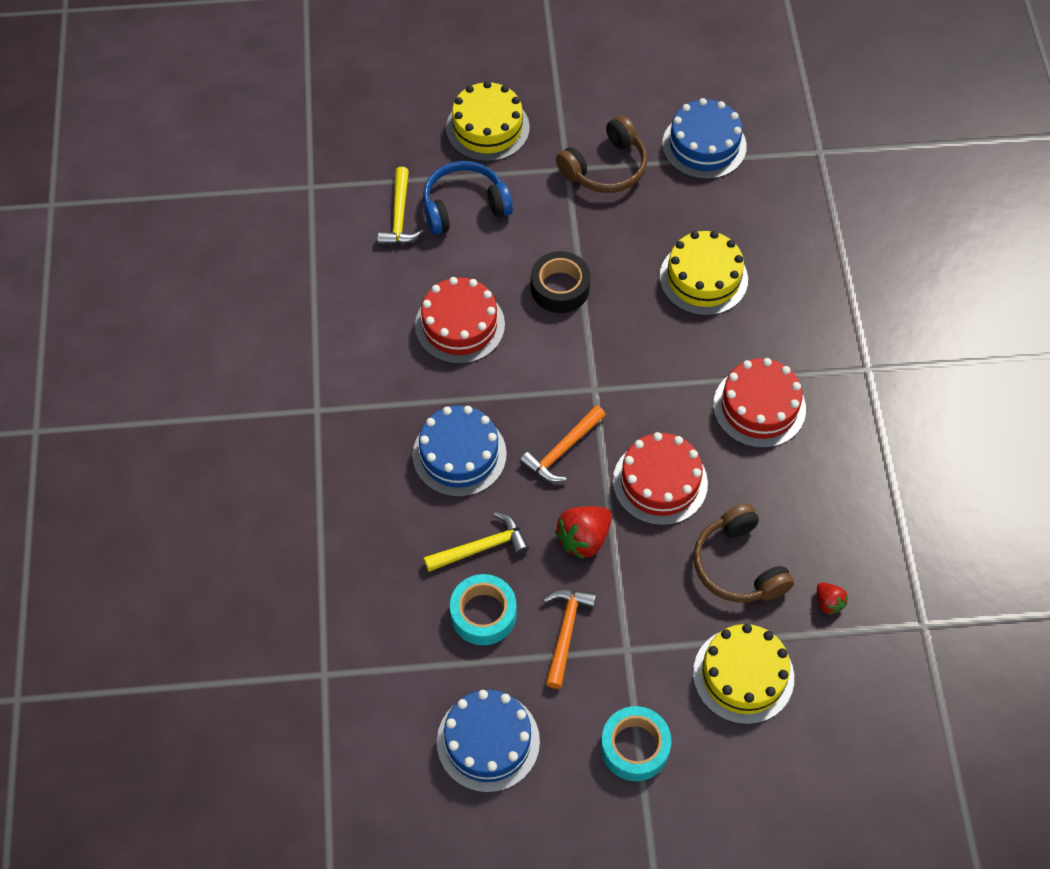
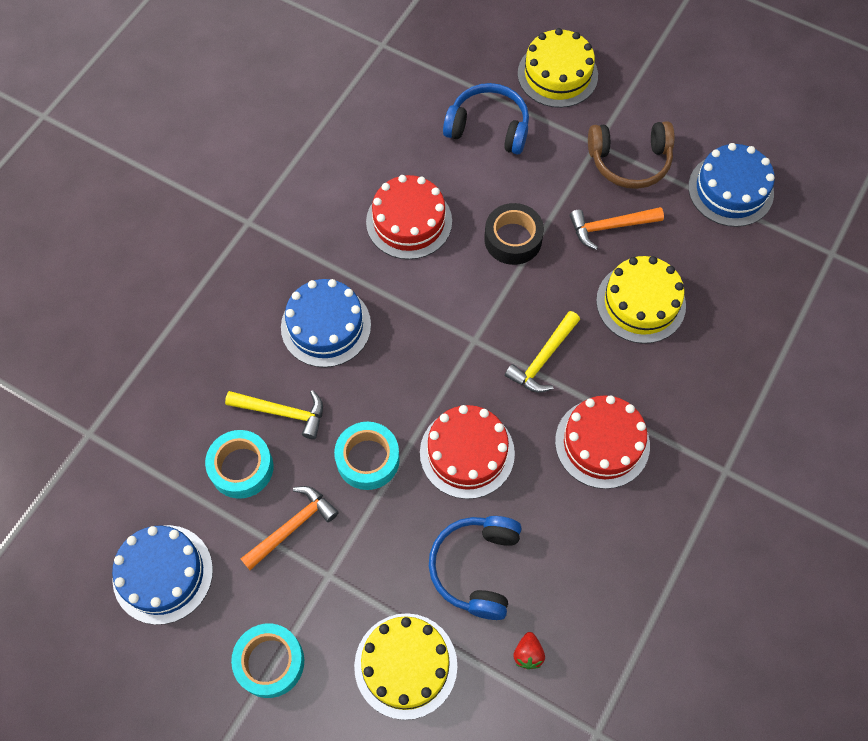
camera: 35 degrees right, 5 degrees up
(399, 216) = (431, 106): yellow hammer -> yellow hammer (543, 358)
(562, 450) = (408, 374): orange hammer -> orange hammer (610, 227)
(584, 539) = (368, 459): red strawberry -> turquoise tape
(738, 565) = (476, 568): brown headphones -> blue headphones

